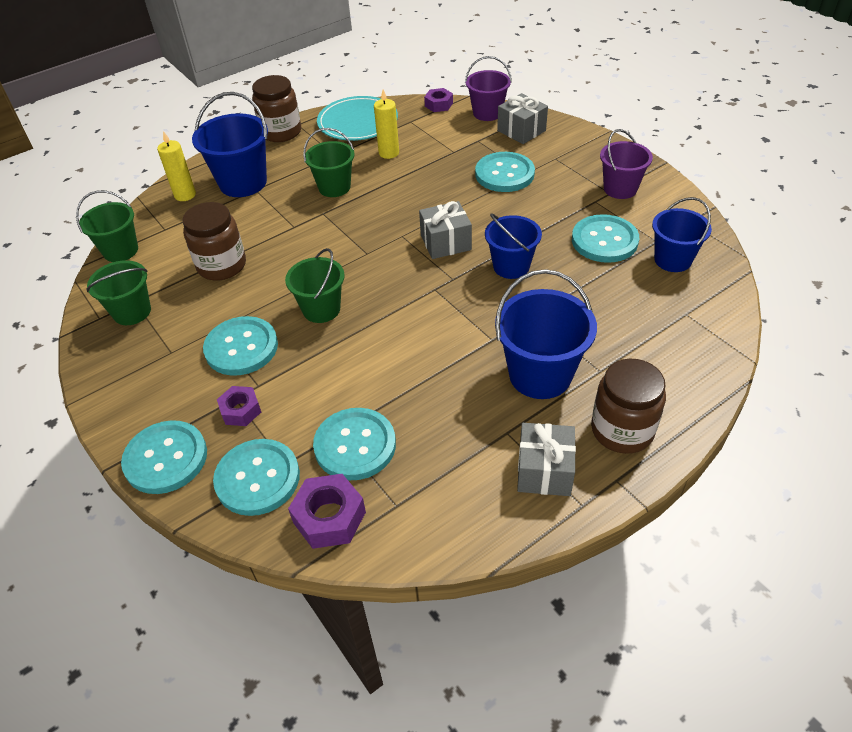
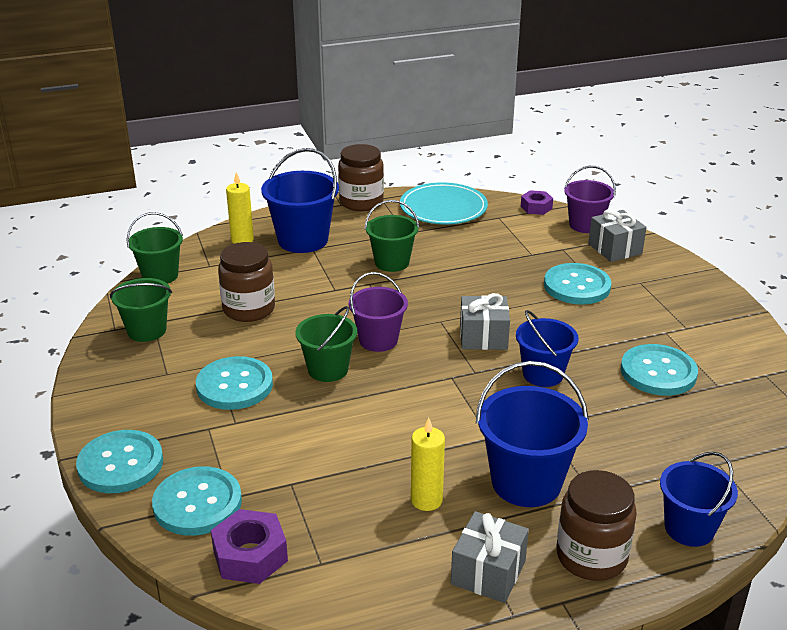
camera: 15 degrees right, 15 degrees down
(240, 410) = (209, 440): purple nut -> none
(355, 445) = (305, 499): turquoise button -> none
(389, 153) = (462, 242): yellow candle -> yellow candle (426, 500)
(620, 189) = (700, 326): purple bucket -> purple bucket (378, 340)
(672, 260) = (728, 408): blue bucket -> blue bucket (689, 528)

